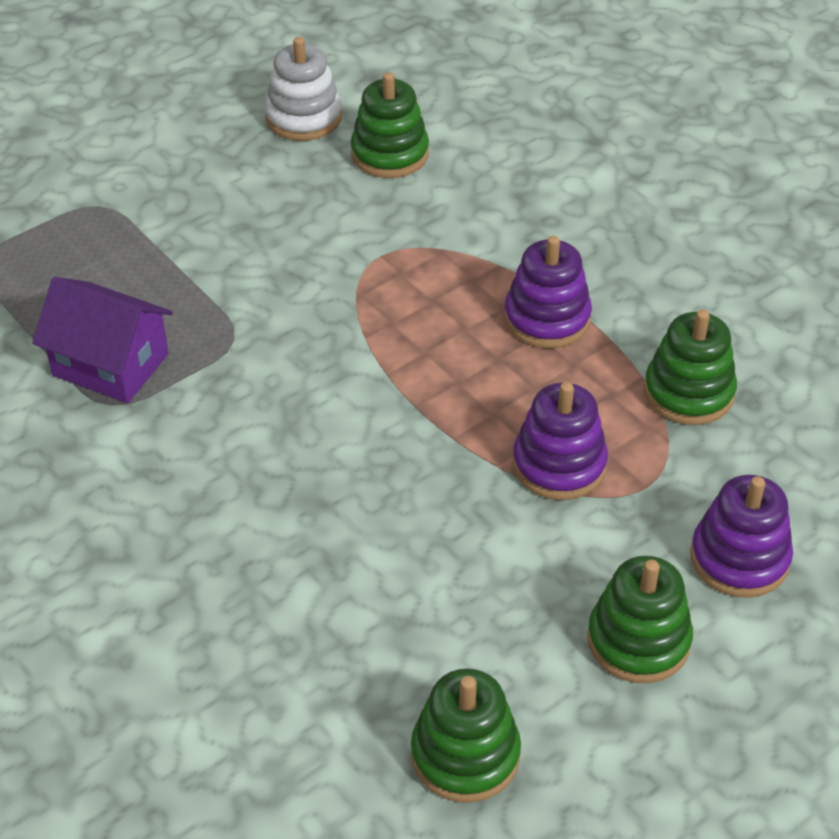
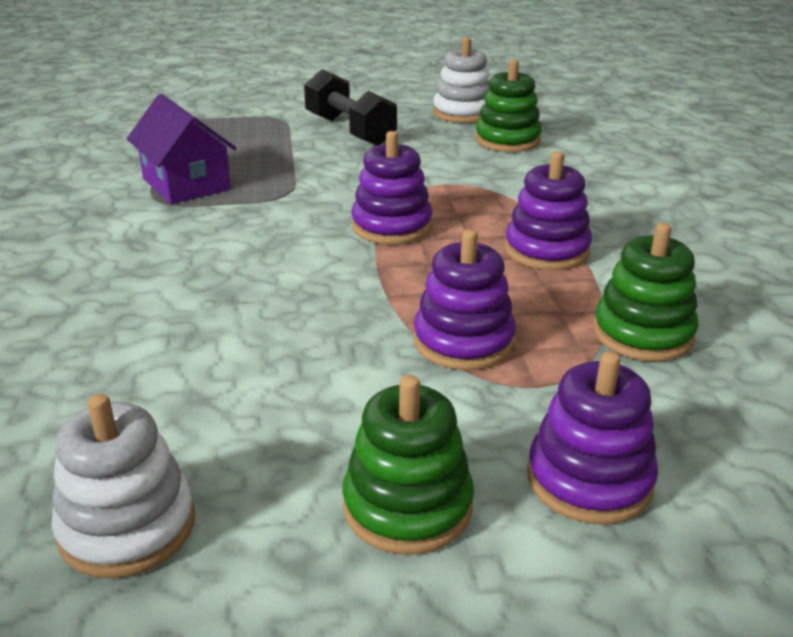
camera: 30 degrees right, 15 degrees down
(204, 199) = (350, 130): none -> black dumbbell
(382, 343) = (391, 226): none -> purple stacking toy
(465, 755) = (127, 527): green stacking toy -> white stacking toy

